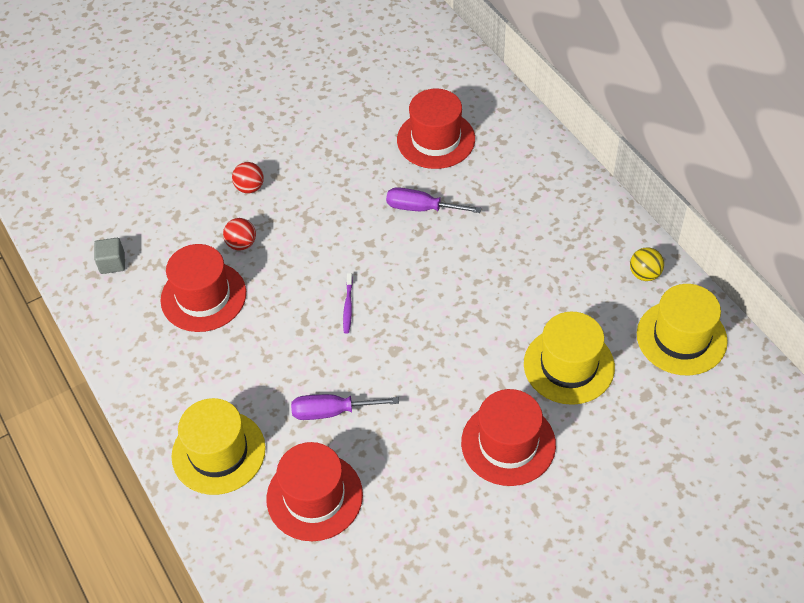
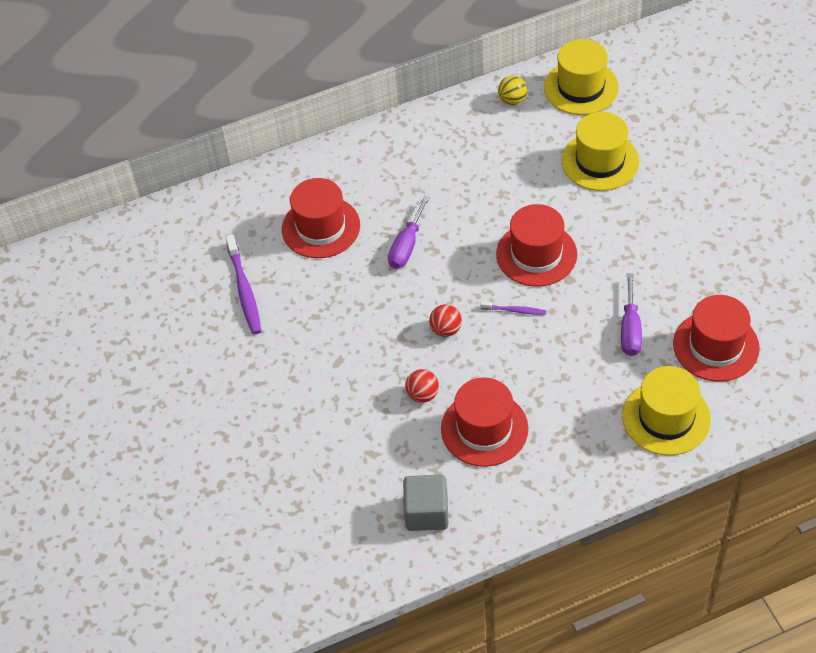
camera: 80 degrees left, 0 degrees up
(112, 263) = (427, 513): grey cube -> grey cube, size x1.53
(250, 188) = (348, 386): red ball -> red ball (446, 330)
(353, 98) = (244, 290): none -> purple toothbrush
(508, 443) = (672, 209): red hat -> red hat (536, 254)

